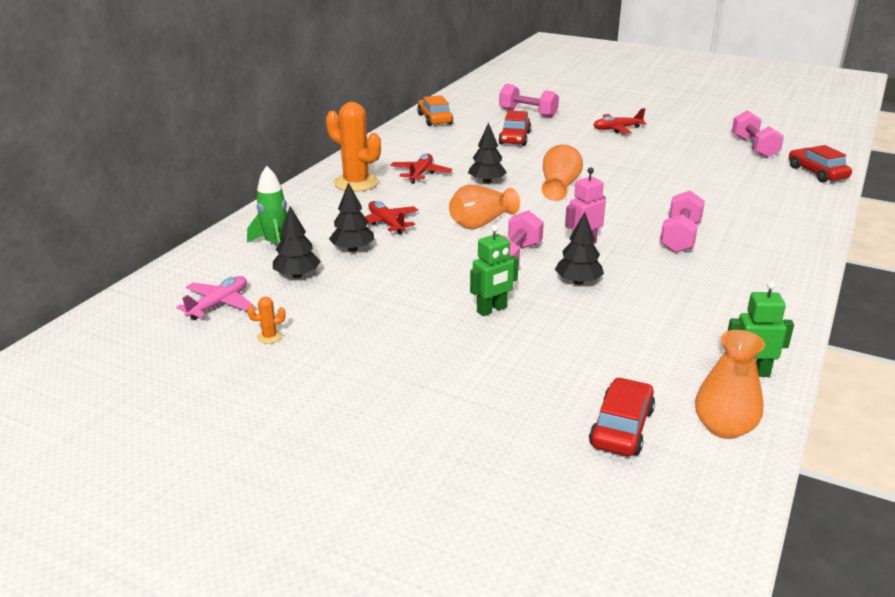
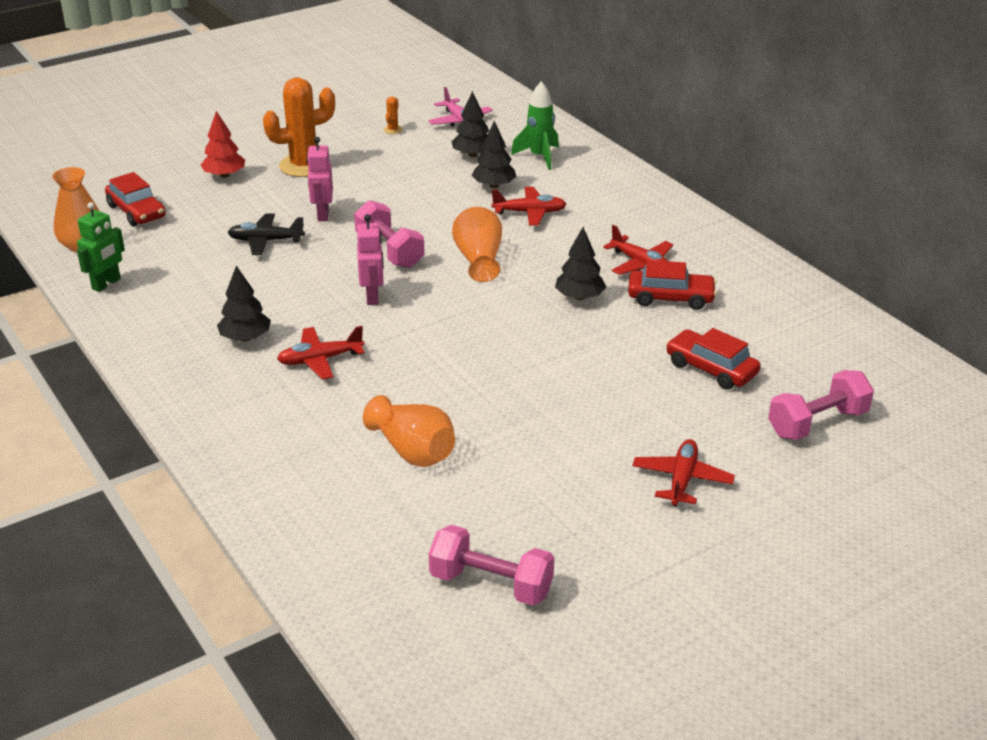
camera: 120 degrees right, 5 degrees up
(356, 183) = (648, 221): orange cactus -> orange cactus (304, 166)
(435, 119) = (841, 332): orange car -> none
(479, 404) = (224, 175): none -> red tree
(492, 310) = (322, 214): green robot -> pink robot
(559, 187) = (519, 338): orange vase -> orange vase (413, 451)
(571, 320) = (266, 241): none -> black plane
(578, 281) = (314, 267): black tree -> black tree (245, 338)
(680, 237) = (320, 360): pink dumbbell -> red plane
(817, 173) = (347, 586): red car -> red car (670, 298)

